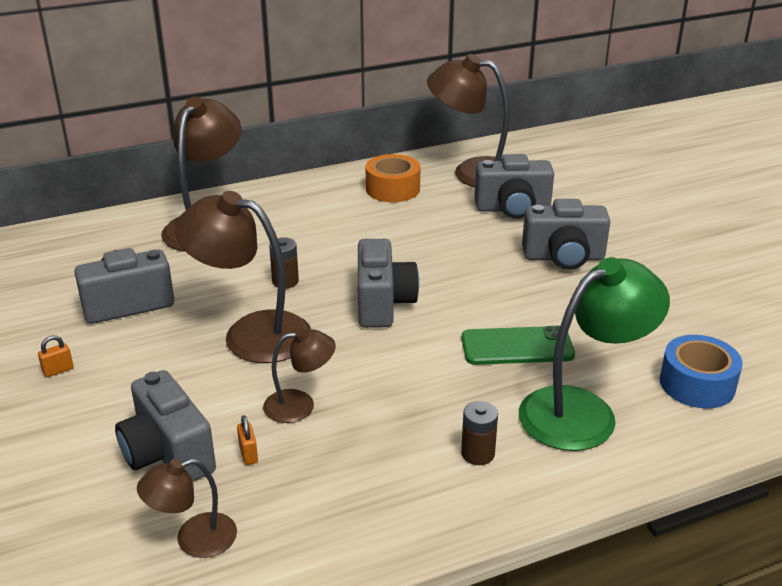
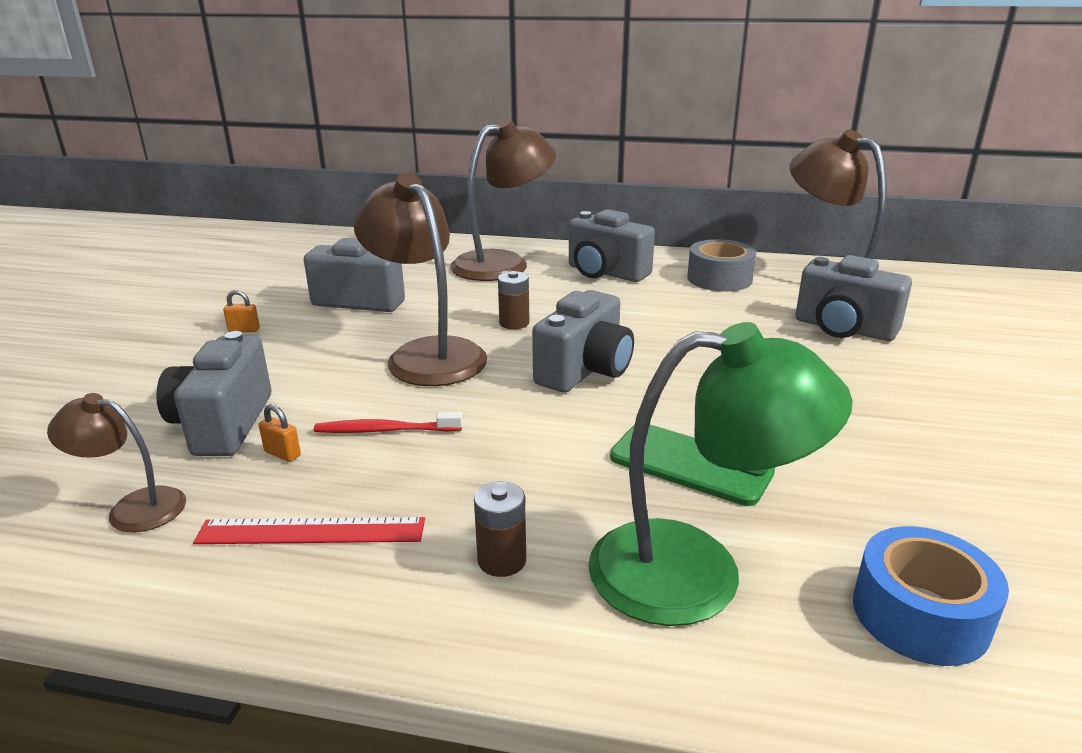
camera: 35 degrees right, 5 degrees down
(248, 454) = (282, 454): orange padlock -> orange padlock turned 75 degrees counterclockwise
(300, 405) = (386, 430): brown lamp -> red toothbrush
(343, 493) = (311, 531): none -> red ruler
(392, 189) = (719, 279): orange tape -> grey tape
(563, 257) = (861, 393): grey camera -> grey camera (605, 273)

